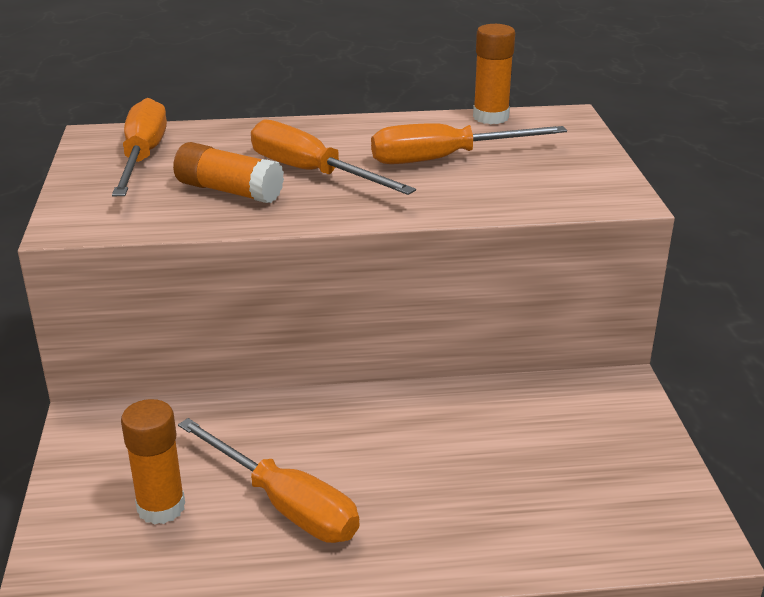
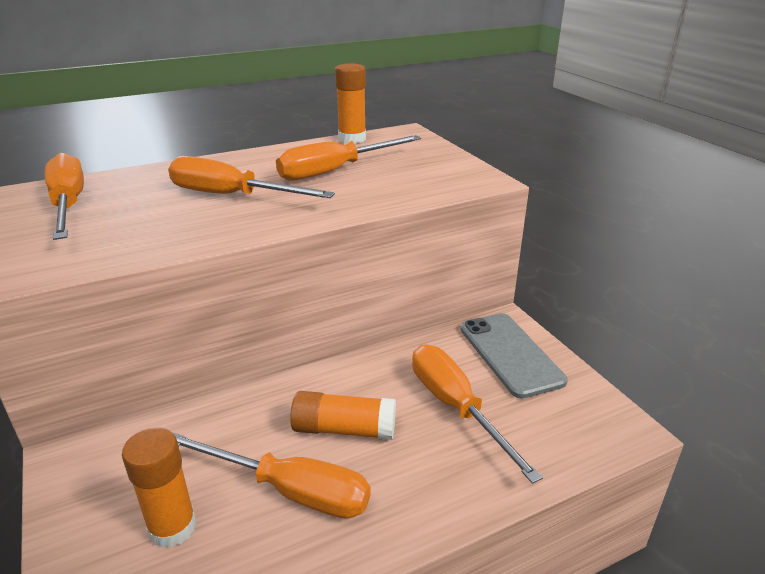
camera: 20 degrees left, 0 degrees up
(229, 191) = (164, 220): orange glue stick -> orange glue stick (344, 429)
(505, 468) = (456, 407): none -> orange screwdriver
(606, 424) = (510, 354): none -> grey phone

